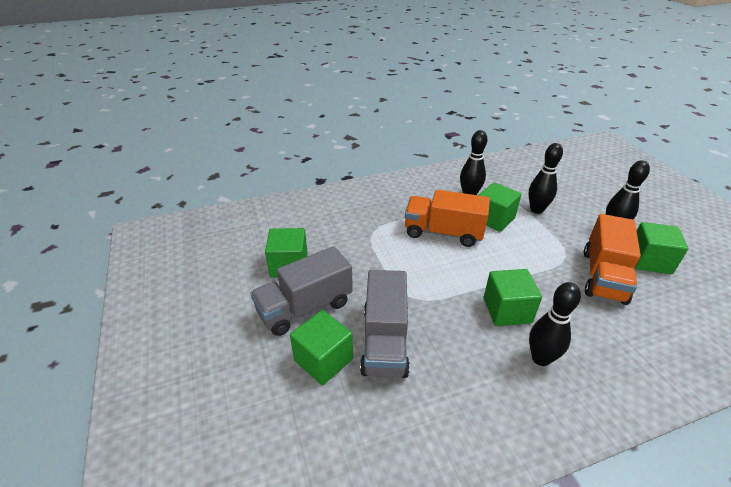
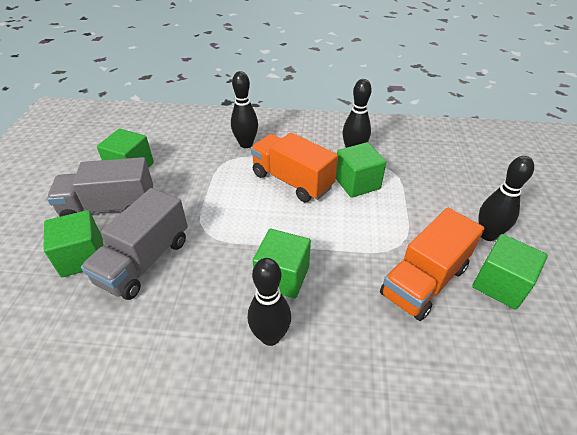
camera: 25 degrees right, 5 degrees up
(536, 210) = (414, 187): black bowling pin -> black bowling pin (246, 144)

